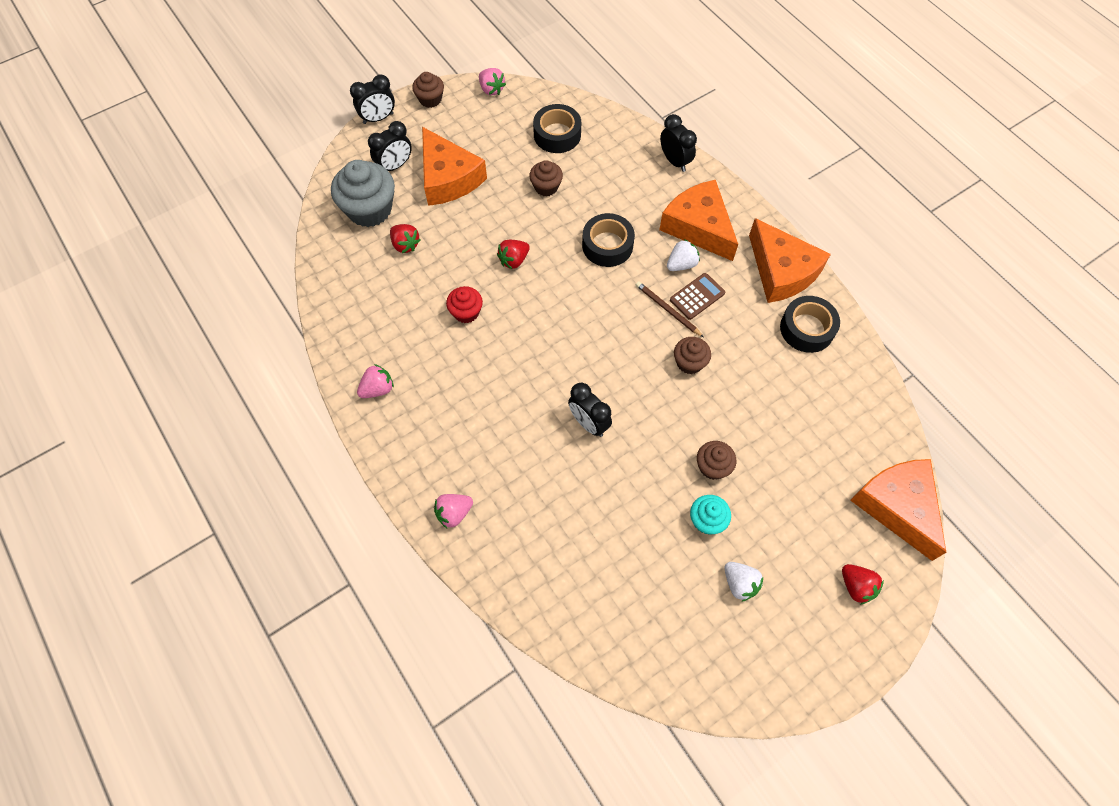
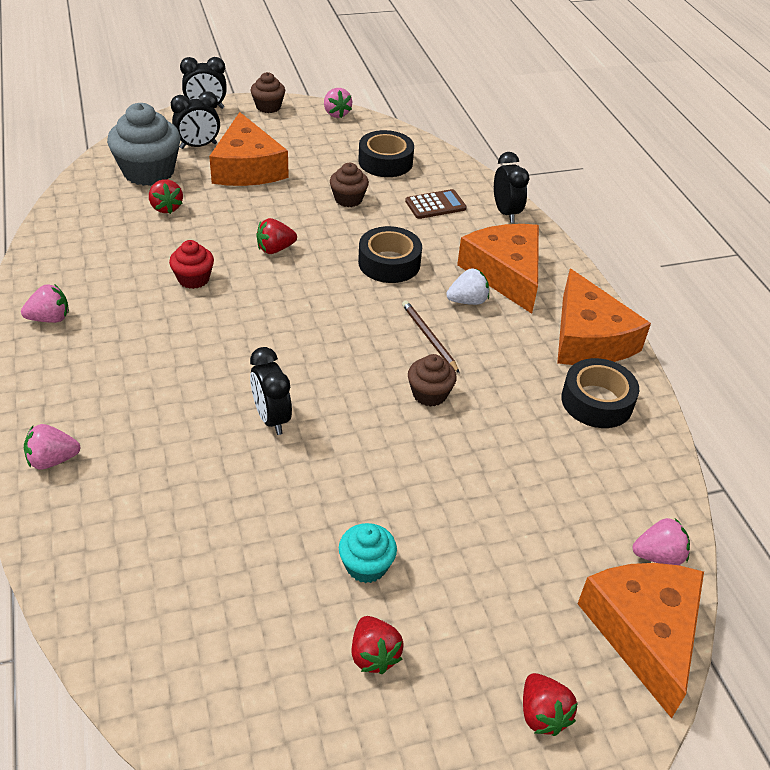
camera: 15 degrees right, 20 degrees down
(697, 296) = (471, 334): brown calculator -> brown calculator (435, 205)
(712, 466) = (404, 508): brown cupcake -> none
(739, 583) = (374, 655): white strawberry -> red strawberry
(888, 445) = (658, 556): none -> pink strawberry

